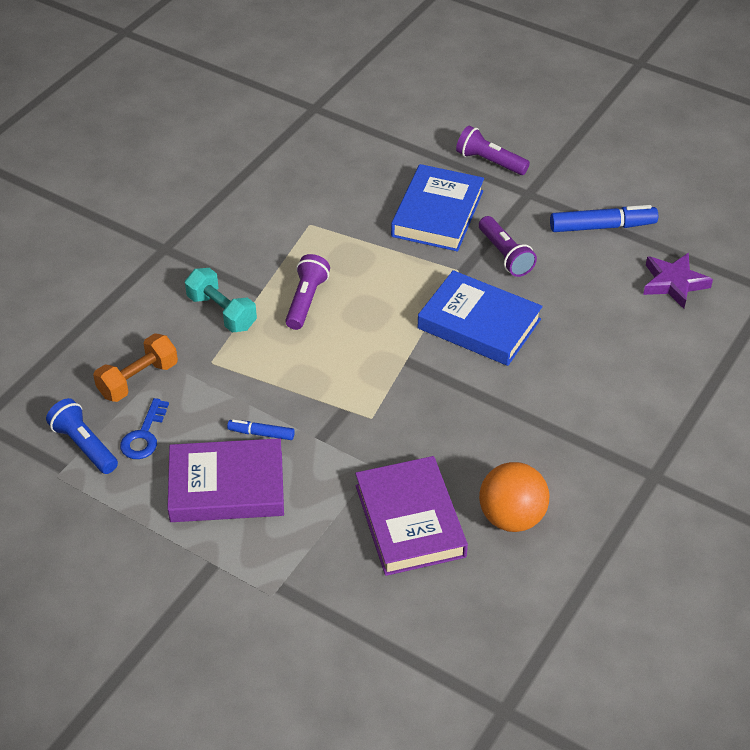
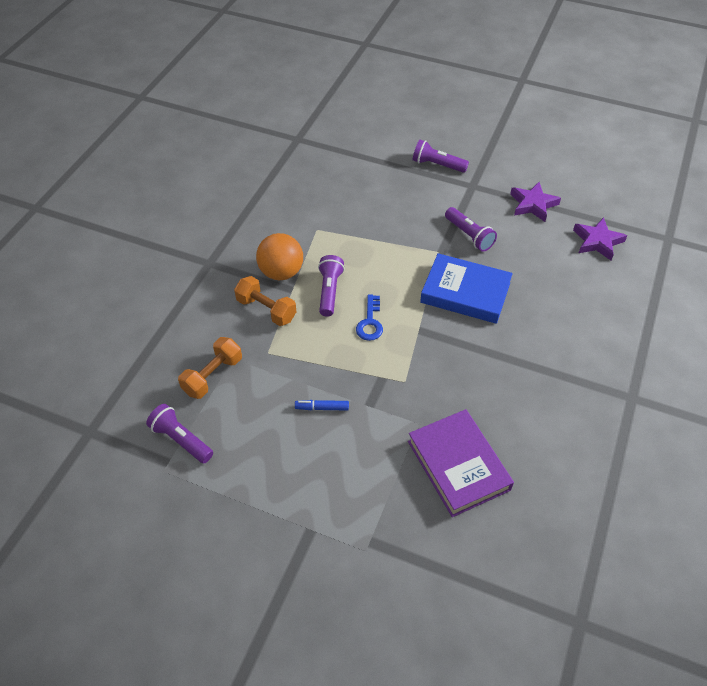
camera: 10 degrees left, 5 degrees up
(84, 445) = (181, 440): blue flashlight -> purple flashlight
(144, 436) = (228, 424): blue key -> blue key (370, 322)
(221, 312) = (266, 310): turquoise dumbbell -> orange dumbbell
(226, 486) = (305, 458): purple book -> none
(437, 213) = (410, 209): blue book -> none
(511, 517) = (536, 450): orange ball -> orange ball (281, 272)
(602, 226) = (533, 204): blue marker -> purple star

